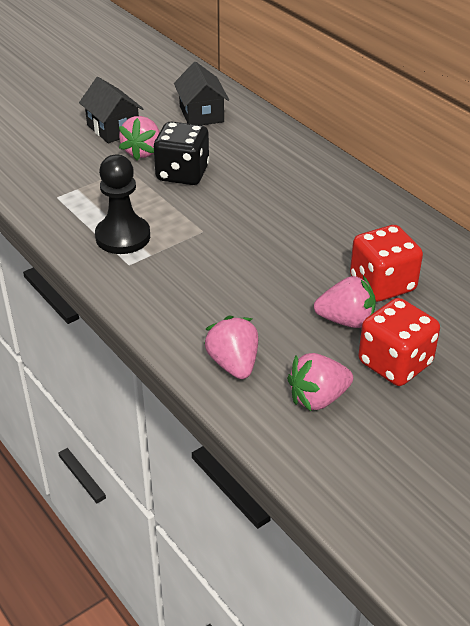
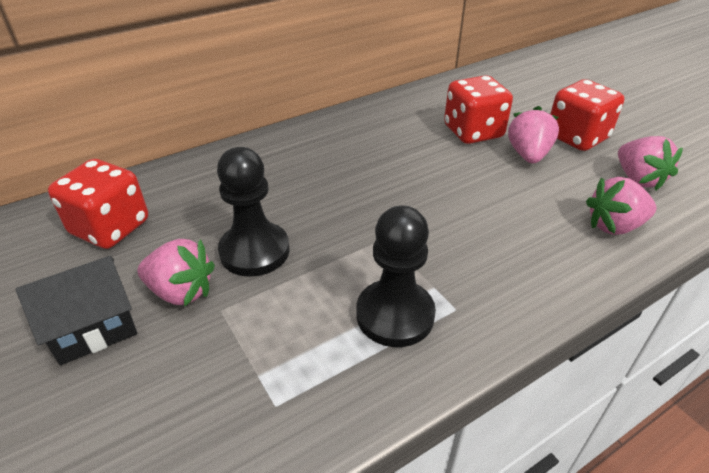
camera: 85 degrees left, 0 degrees up
(182, 173) = (254, 251): black dice -> black pawn
(201, 114) = (110, 227): black house -> red dice

